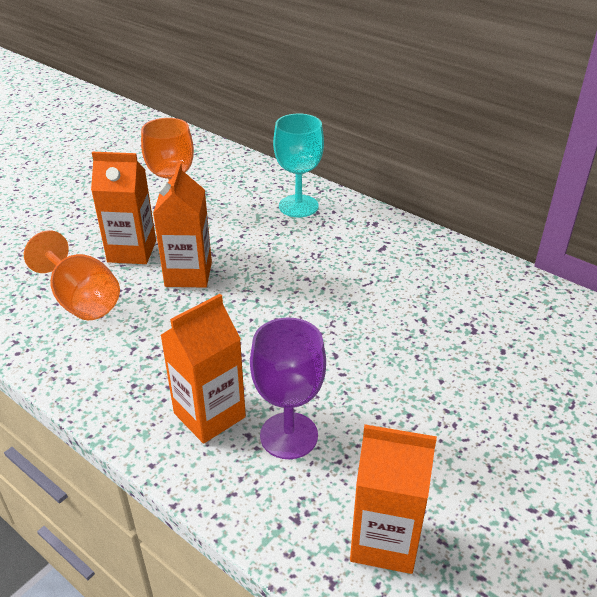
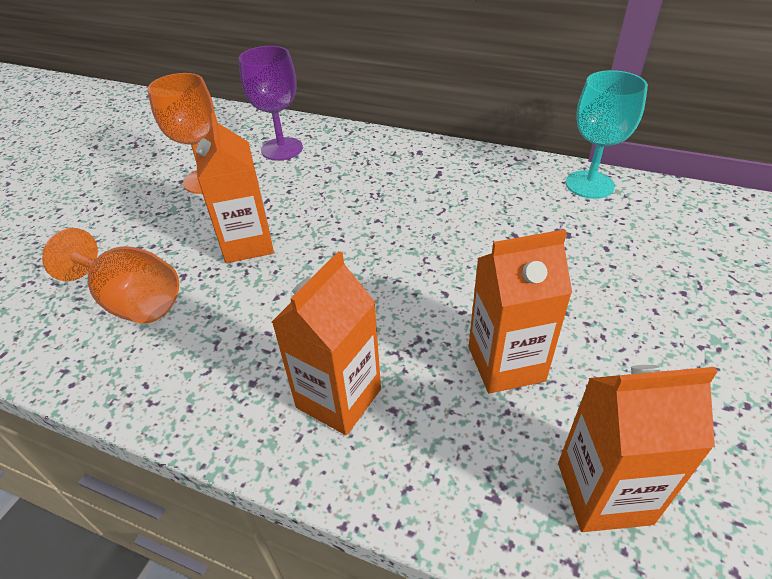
camera: 15 degrees left, 5 degrees up
(132, 251) = (172, 233): orange carton -> orange carton (506, 364)
(289, 435) = (439, 397): purple goblet -> purple goblet (282, 149)
(298, 206) = (335, 150): turquoise goblet -> turquoise goblet (589, 184)

